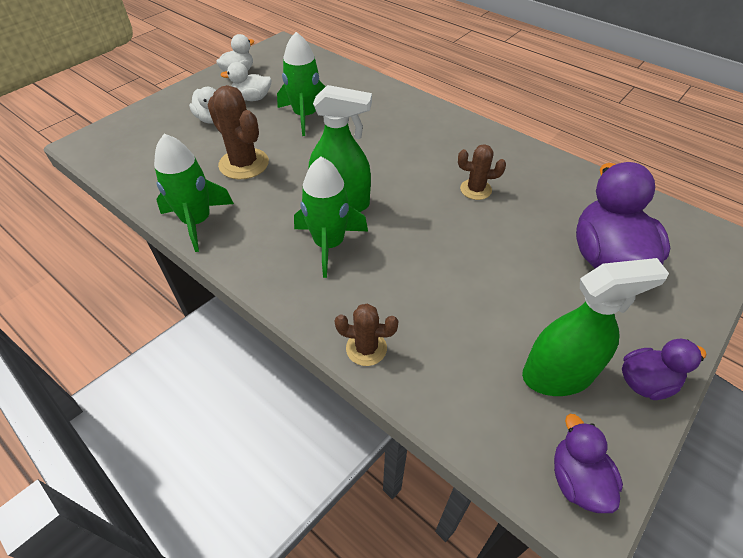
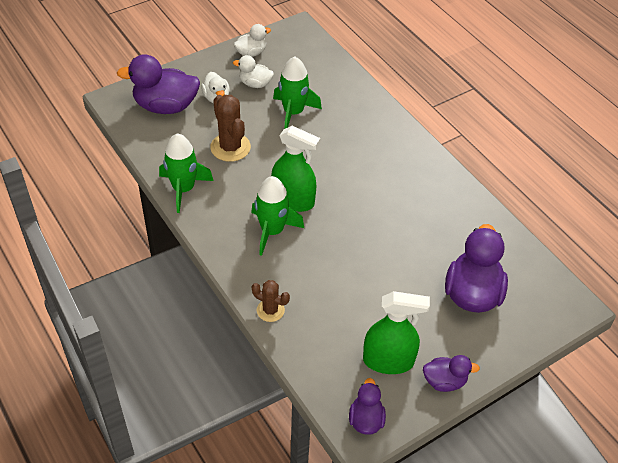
camera: 15 degrees right, 0 degrees up
(152, 138) = (166, 106): none -> purple duck
(475, 189) = (402, 214): brown cactus -> none

